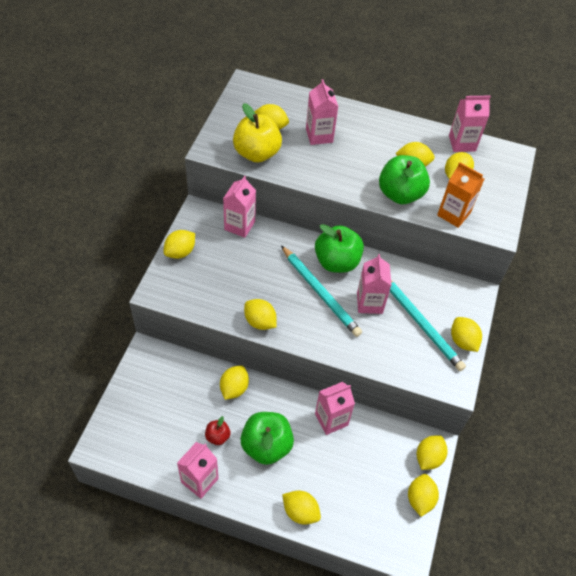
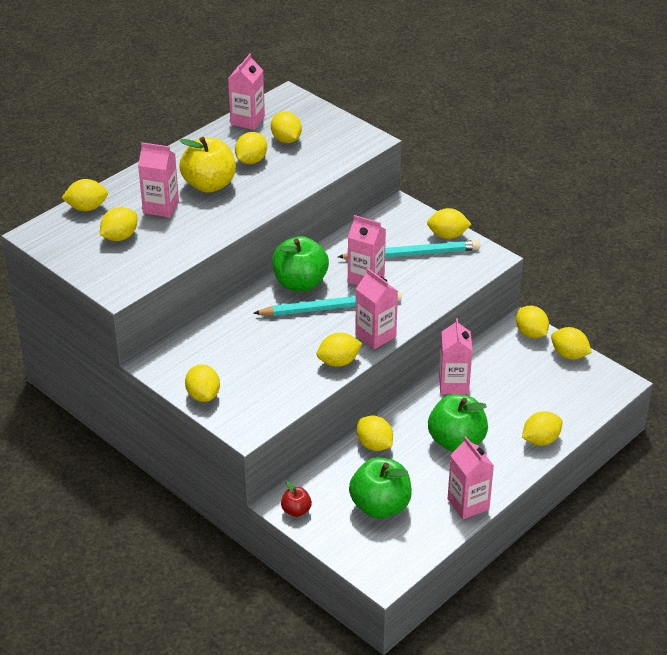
camera: 60 degrees left, 15 degrees down
(217, 436) = (425, 475): red apple -> red apple (296, 511)
(239, 225) = (199, 338): pink carton -> pink carton (375, 336)
(257, 153) = (151, 258): yellow apple -> yellow apple (209, 185)
(292, 97) = (87, 208): none -> yellow lemon
(400, 194) = (283, 182): green apple -> green apple (380, 506)
(453, 214) = (332, 158): orange carton -> none

